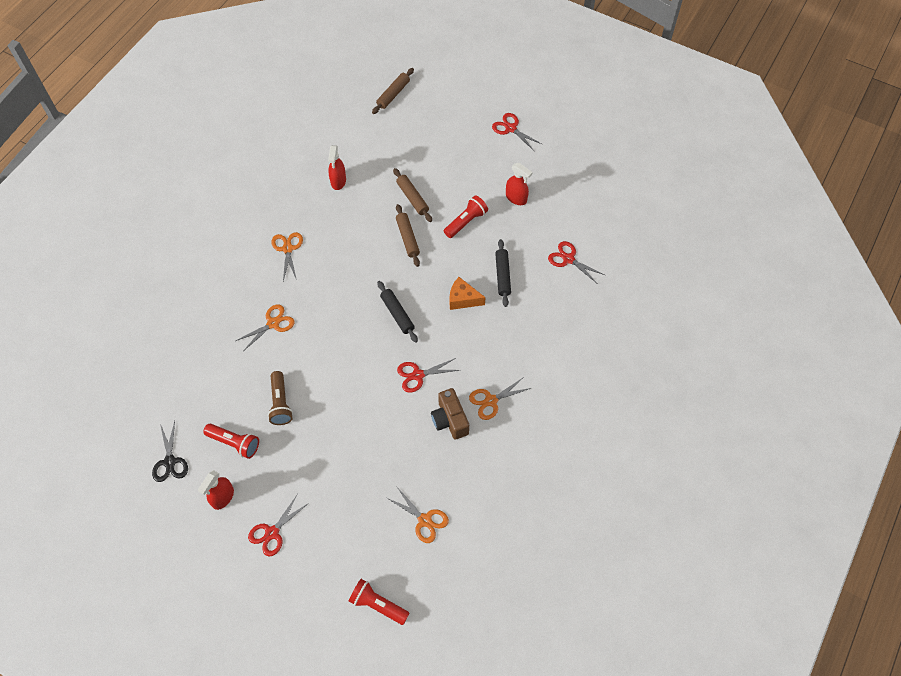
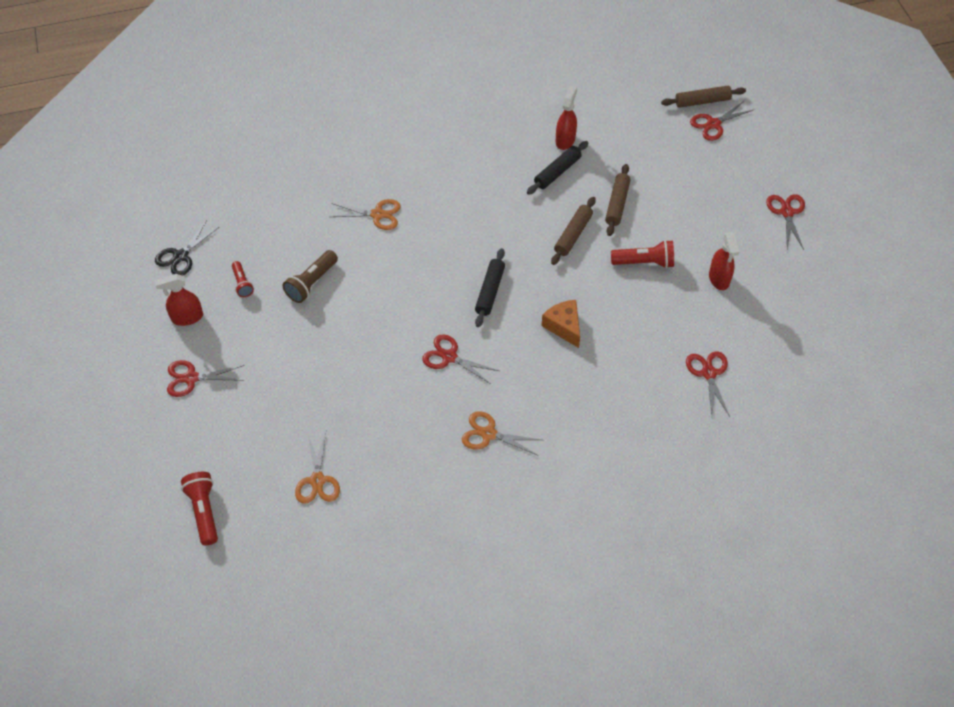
camera: 45 degrees right, 5 degrees down
(234, 443) = (242, 283): red flashlight -> red flashlight, size x0.63
(288, 249) = (458, 163): orange scissors -> none
(338, 181) = (565, 140): red spray bottle -> red spray bottle turned 150 degrees clockwise
(415, 104) = (713, 124): none -> red scissors
(450, 420) = (433, 418): brown camera -> none
(502, 275) = (625, 336): black rolling pin -> black rolling pin (557, 172)

